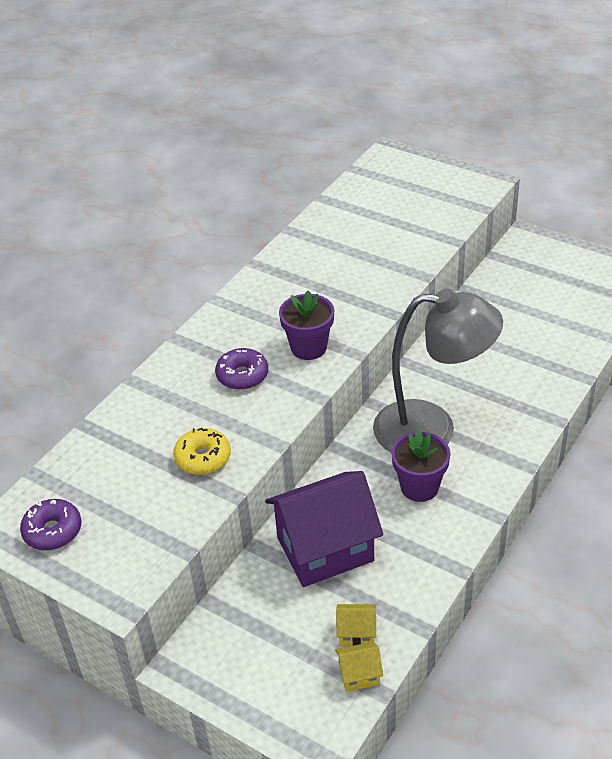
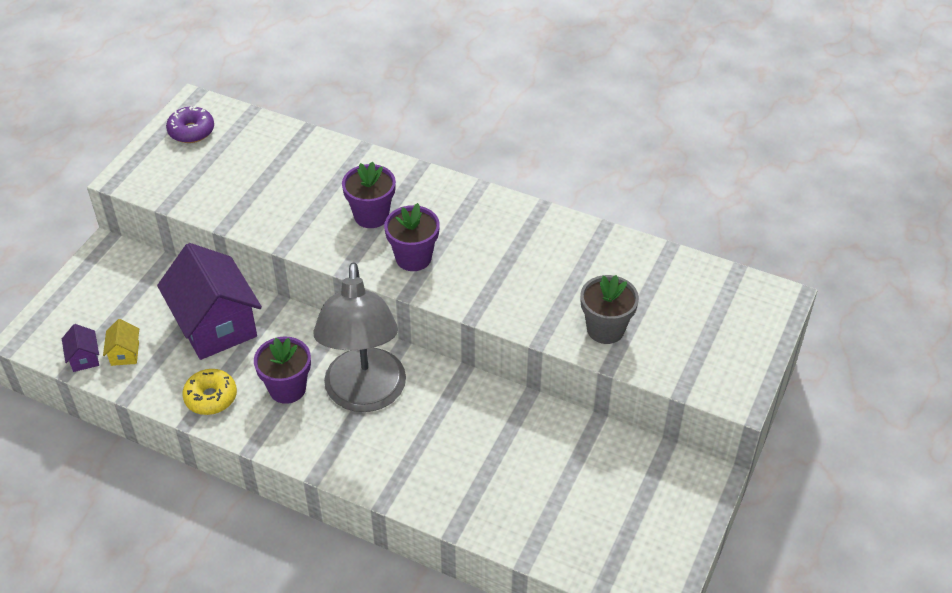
camera: 80 degrees right, 5 degrees up
(203, 458) = (266, 204): yellow donut -> yellow donut (211, 397)
(242, 376) = (371, 216): purple donut -> purple flower pot
(359, 675) = (84, 358): yellow house -> purple house
(413, 239) = (605, 329): none -> grey flower pot

